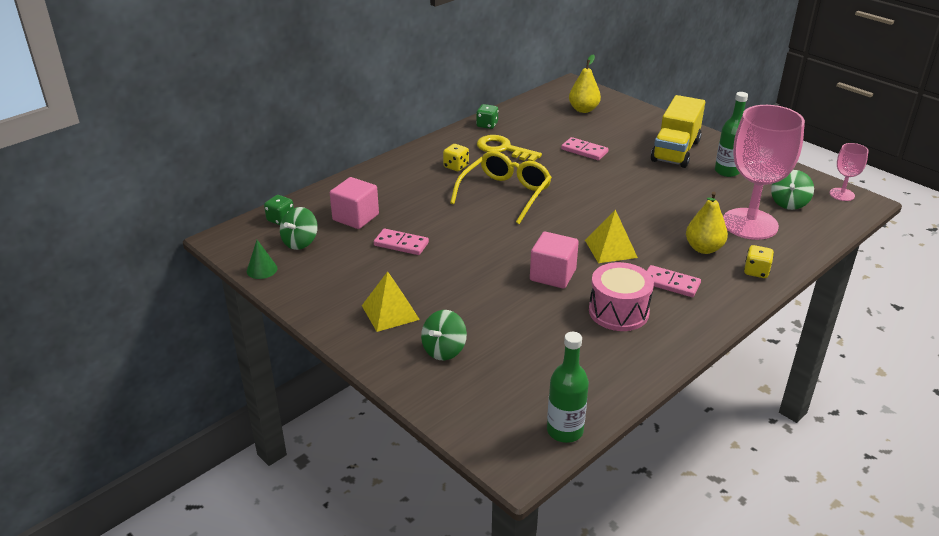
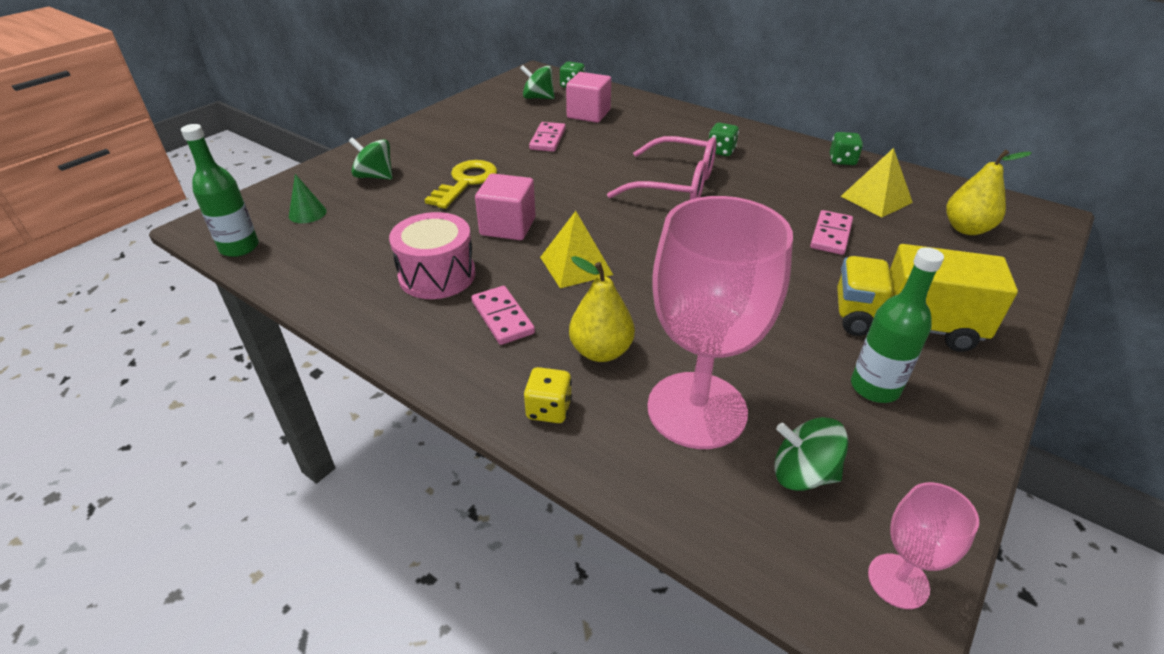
camera: 80 degrees right, 5 degrees up
(262, 269) = (492, 90): green cone -> green cone (307, 213)
(390, 312) = (433, 146): yellow pyramid -> yellow pyramid (876, 199)
(456, 166) = (721, 151): yellow dice -> green dice
(503, 149) = (787, 176): yellow key -> yellow key (466, 182)
(505, 193) = (676, 185): yellow glasses -> pink glasses
(670, 283) = (502, 317): pink domino -> pink domino turned 45 degrees counterclockwise

